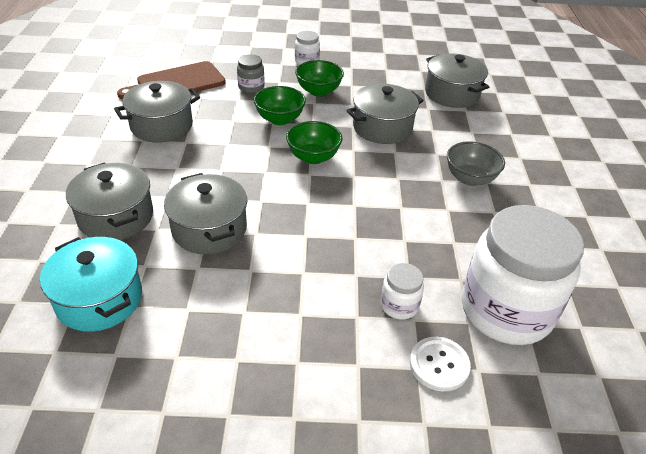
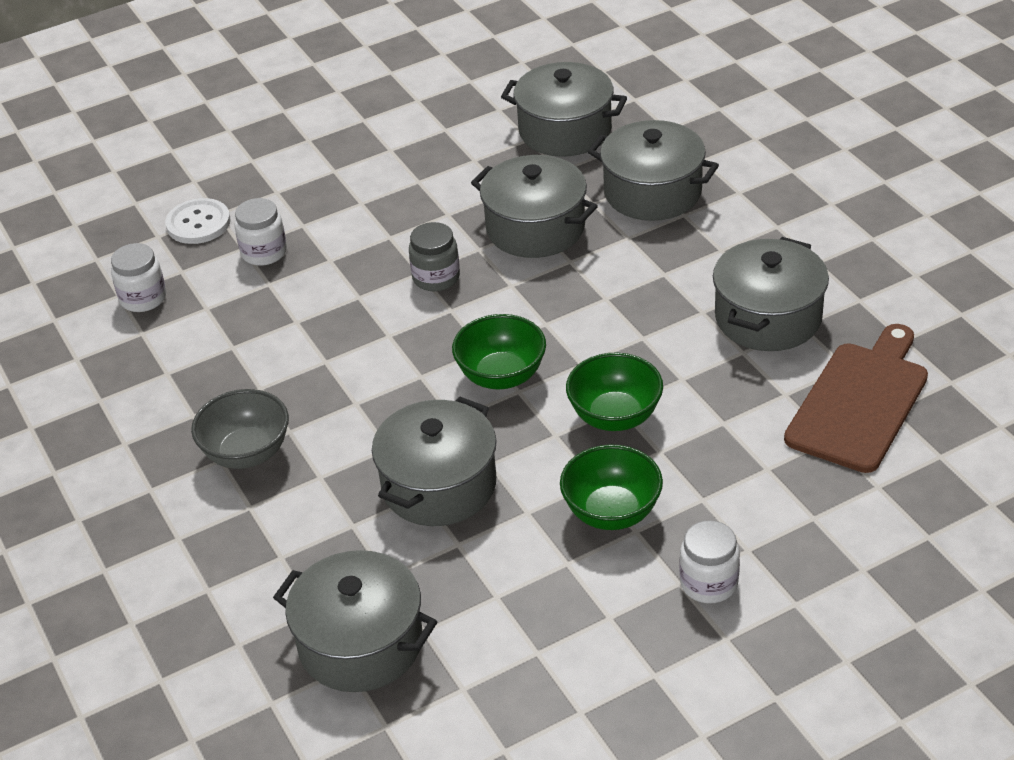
camera: 155 degrees right, 0 degrees up
(99, 299) = (565, 131): turquoise pot -> grey pot
(251, 87) = (734, 459): grey jar -> grey jar (436, 278)
(506, 310) = (143, 298): white jar -> white jar, size x0.42

